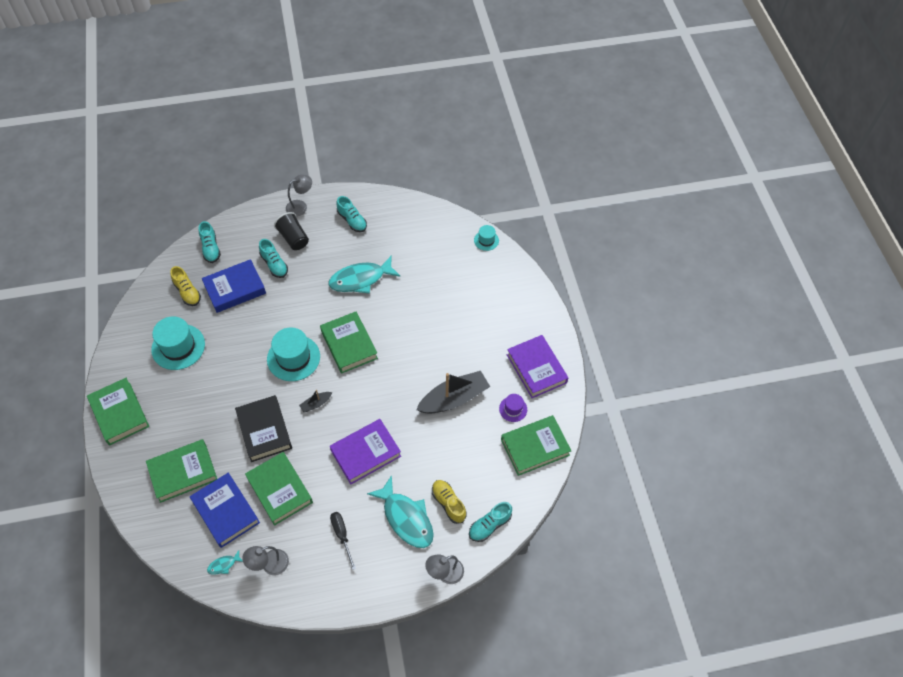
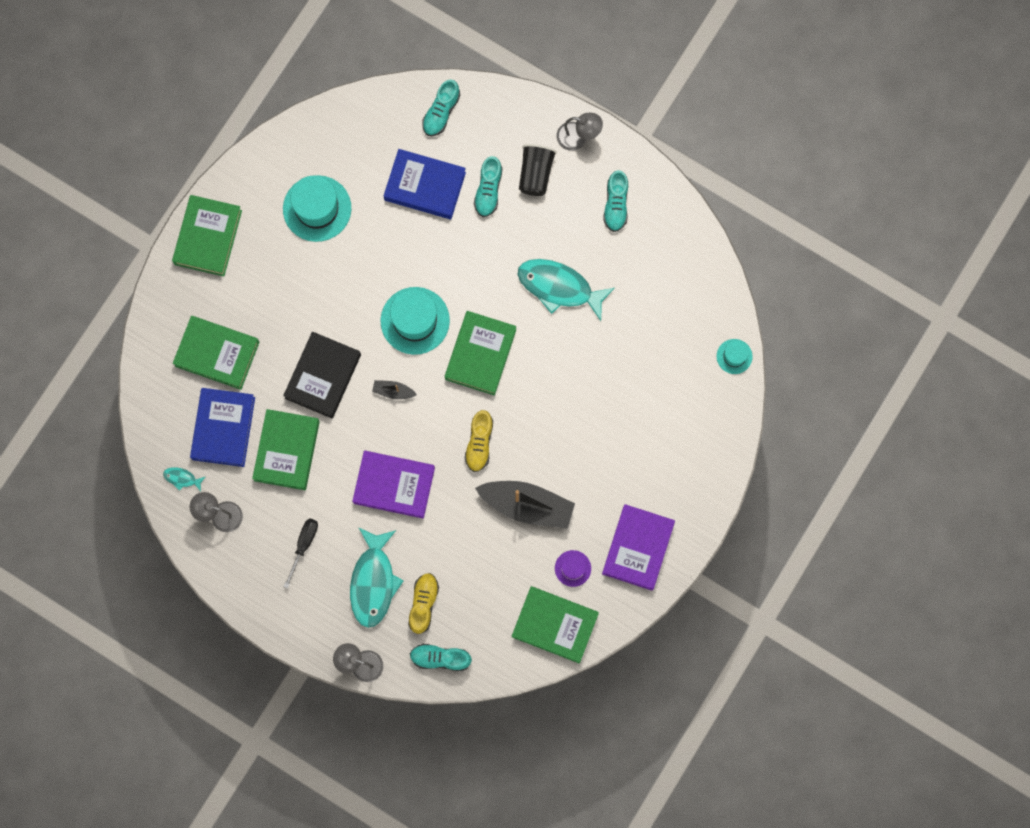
camera: 45 degrees right, 20 degrees up
(187, 292) = (375, 149): yellow shoe -> yellow shoe (479, 443)

